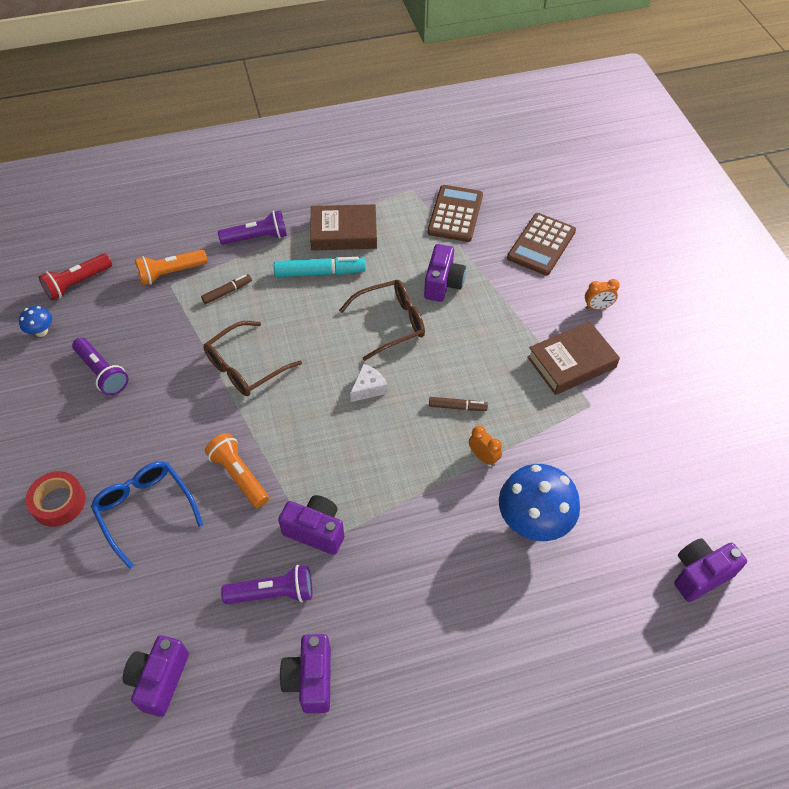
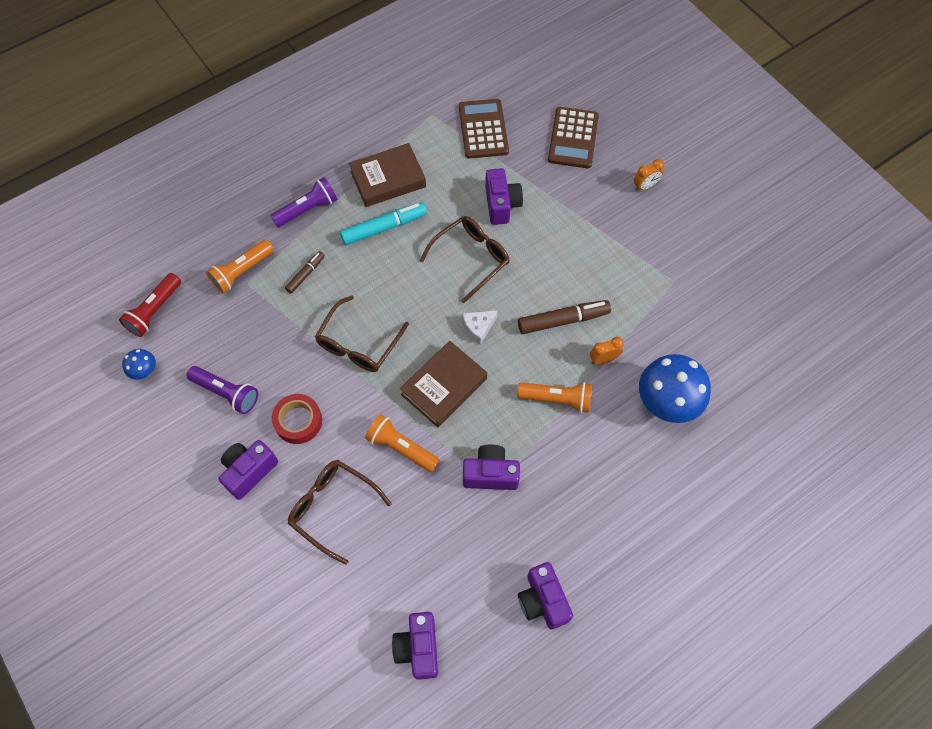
camera: 20 degrees left, 10 degrees up
(58, 502) = (250, 528): red tape -> red tape (298, 421)
(145, 510) = (332, 508): blue glasses -> brown glasses
(273, 593) = (479, 540): purple flashlight -> none
(368, 388) = (478, 328): white cheese -> white cheese turned 150 degrees counterclockwise
(417, 481) = (557, 399): none -> orange flashlight
(457, 407) = (563, 320): brown marker -> brown marker, size x1.73
(483, 457) = (603, 359): orange clock -> orange clock turned 45 degrees counterclockwise
(571, 362) = (642, 247): brown book -> brown book (444, 386)
(700, 574) = (812, 402): purple camera -> purple camera (249, 471)

